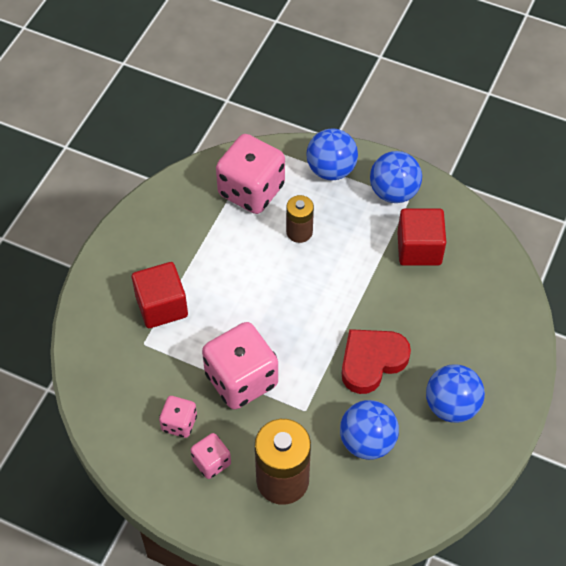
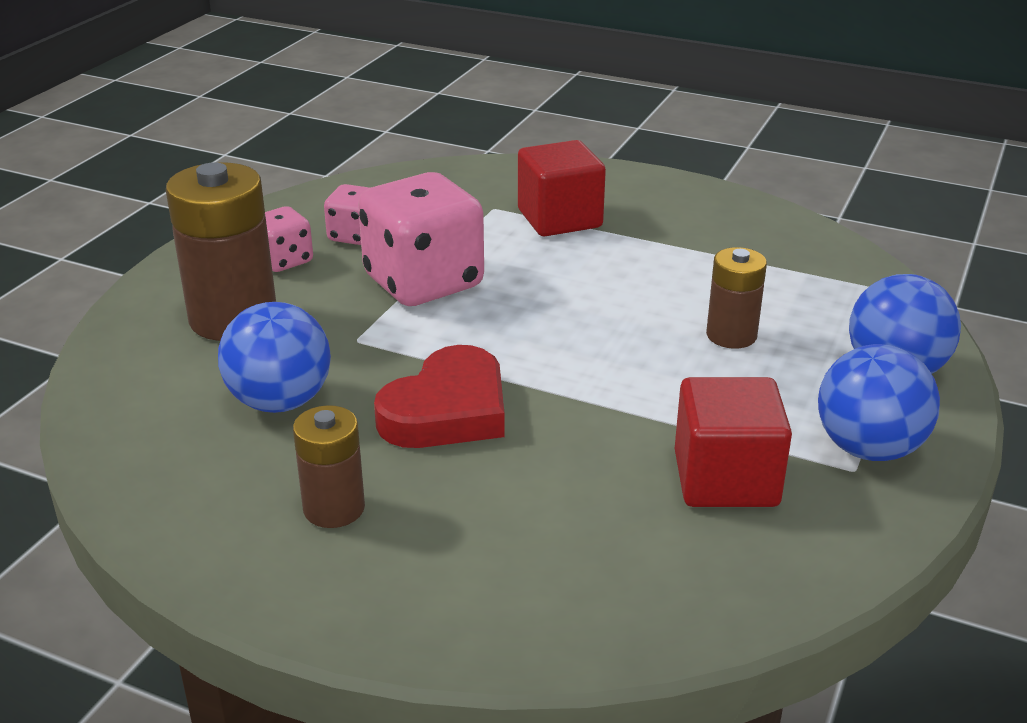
camera: 90 degrees right, 25 degrees down
(251, 190) = (810, 288): pink dice -> none
(372, 361) = (447, 410): red heart -> red heart turned 75 degrees clockwise
(451, 406) = (334, 508): blue ball -> brown battery

